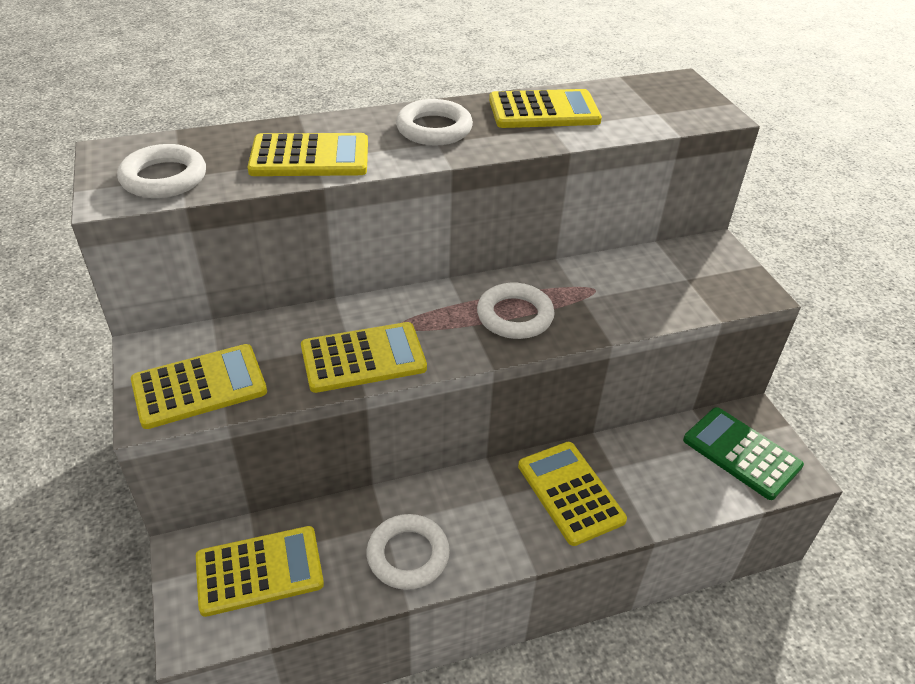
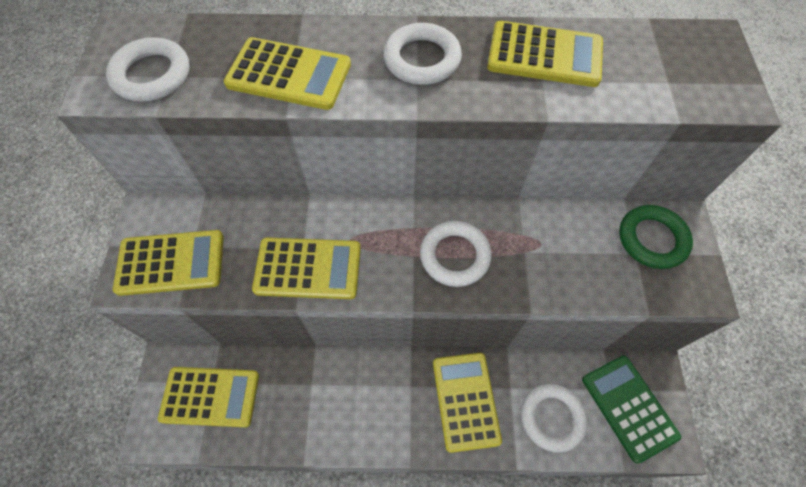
camera: 20 degrees right, 20 degrees up
(408, 555) = (319, 418): white ring -> white ring (551, 418)
(696, 265) = (652, 239): none -> green ring

